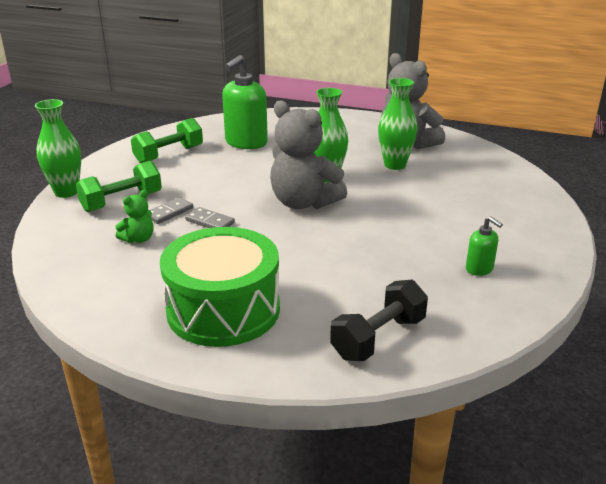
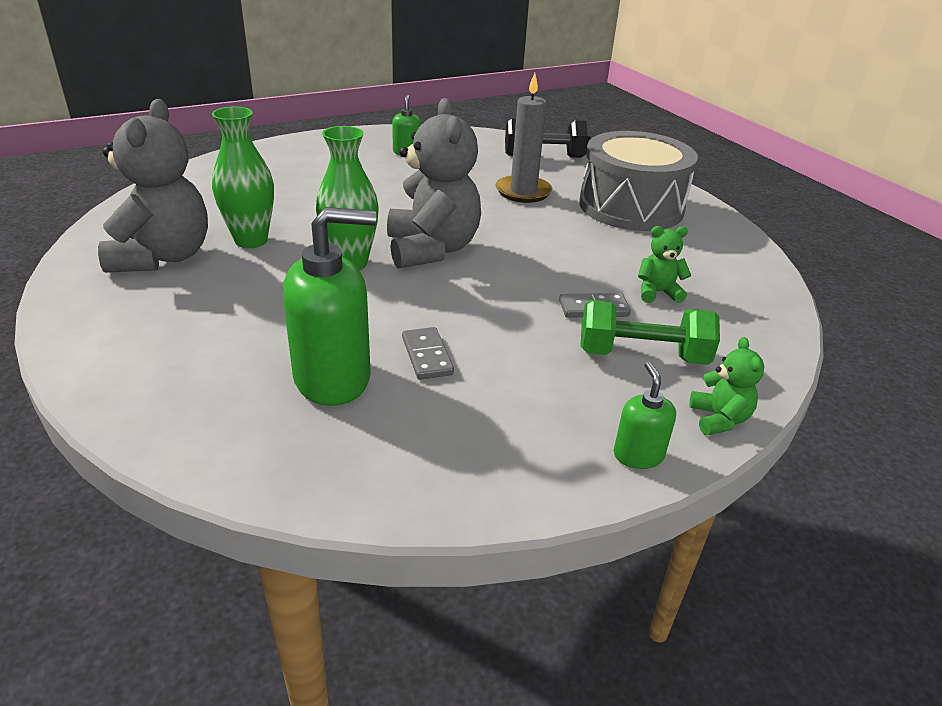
camera: 140 degrees left, 5 degrees up
(66, 192) = (719, 419): green vase -> green teddy bear
(97, 168) = (638, 455): none -> green soap dispenser
(169, 155) = (486, 421): green dumbbell -> none
(210, 222) = (559, 276): grey domino -> grey domino (427, 356)
(223, 310) = (631, 206): green drum -> grey drum
(325, 277) = (523, 192): none -> grey candle

